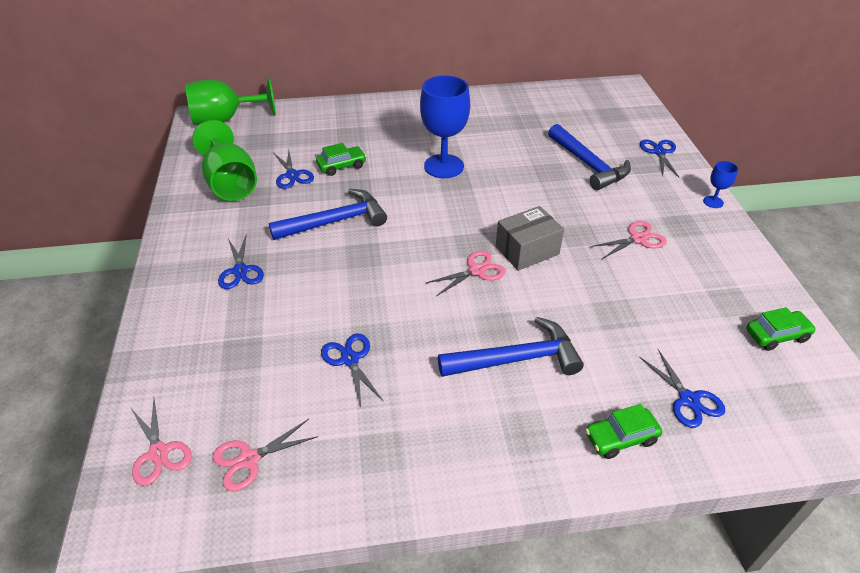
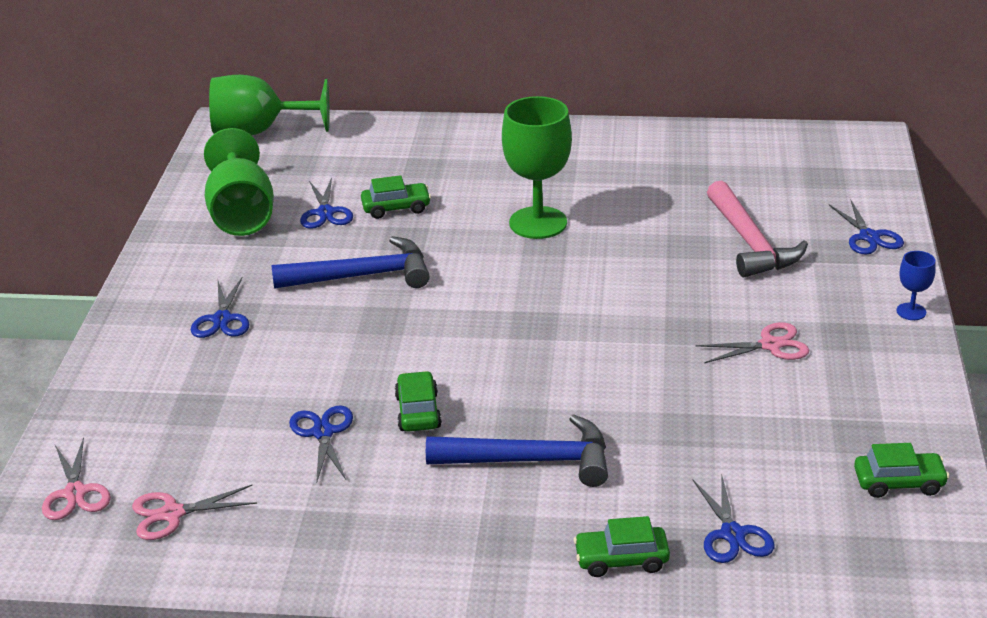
camera: 15 degrees right, 10 degrees down
(416, 329) = (418, 412): none -> green car
(444, 166) = (538, 223): blue goblet -> green goblet
(476, 270) = (525, 356): pink scissors -> none
(527, 250) = (605, 341): grey box -> none
(588, 165) = (750, 243): blue hammer -> pink hammer
(659, 152) = (869, 237): blue scissors -> blue scissors turned 150 degrees clockwise

